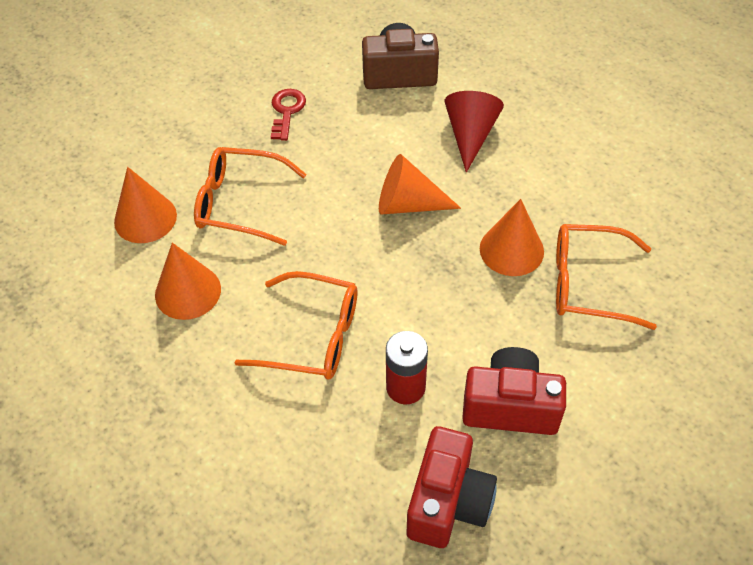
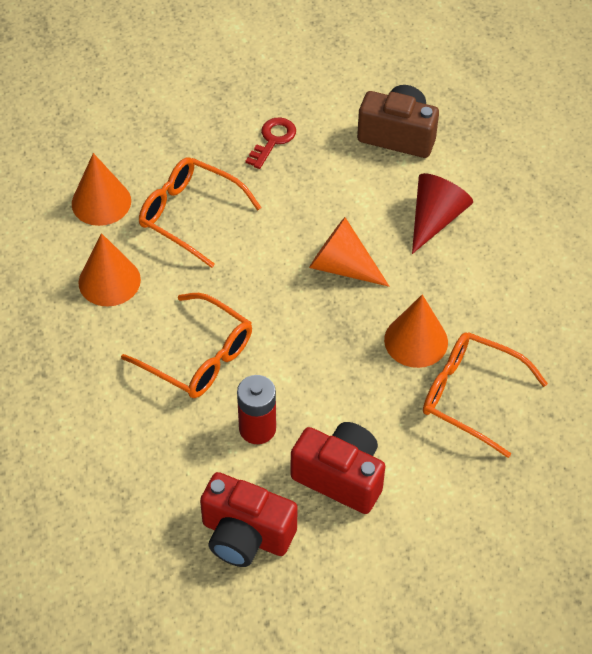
camera: 20 degrees right, 0 degrees up
(448, 502) = (245, 535): red camera -> red camera turned 75 degrees clockwise

